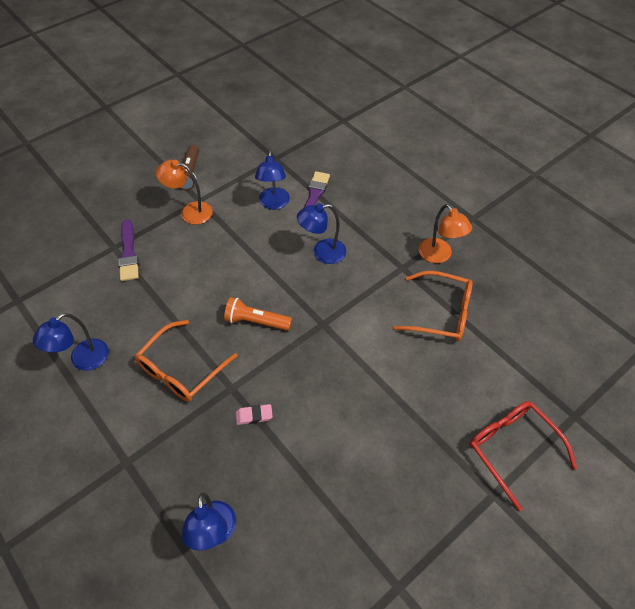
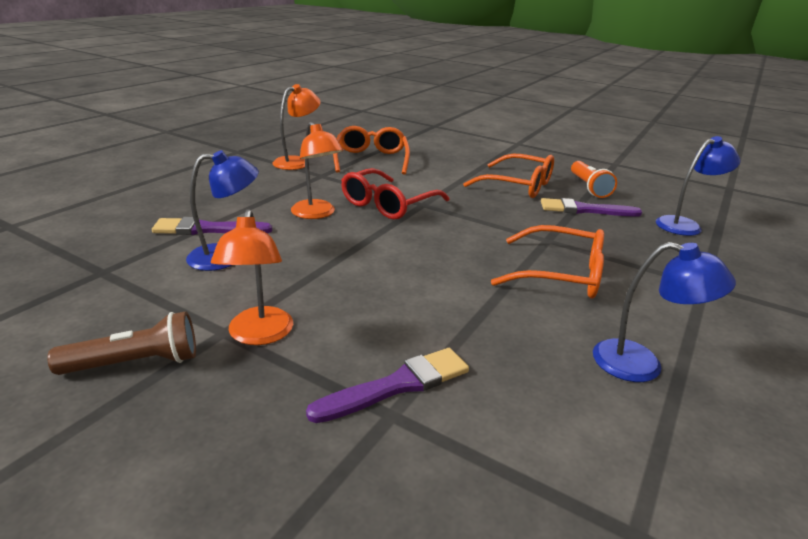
camera: 110 degrees left, 25 degrees down
(254, 416) = (562, 224): pink eraser -> none
(256, 321) = (450, 239): orange flashlight -> orange flashlight (588, 187)
(275, 453) = (584, 210): none -> purple brush
(322, 253) = (317, 214): blue lamp -> orange lamp
(347, 420) = (517, 185): none -> orange glasses
(513, 449) = (478, 139): red glasses -> red glasses (388, 204)

